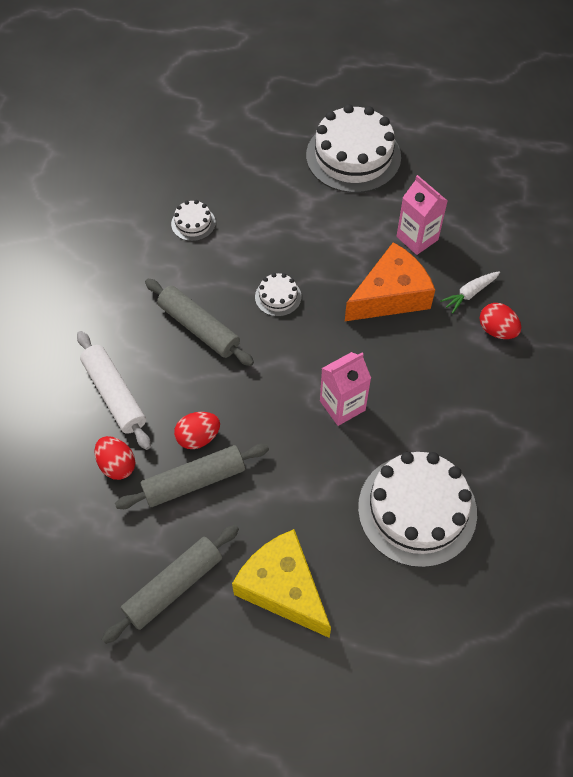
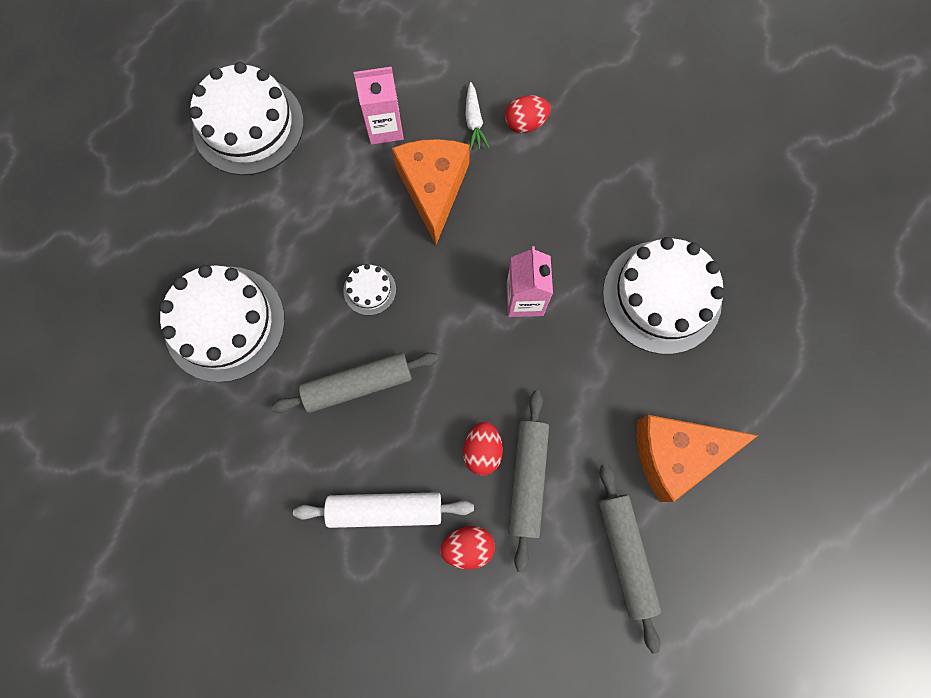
camera: 60 degrees left, 15 degrees up
(193, 223) = (225, 323): white cake -> white cake, size x2.24
(283, 588) = (676, 454): yellow cheese -> orange cheese

